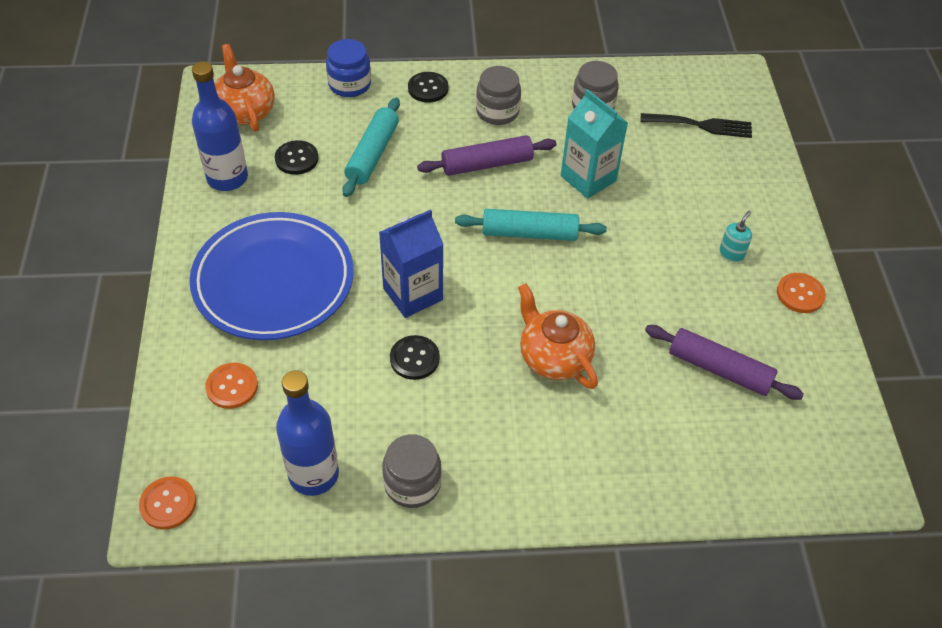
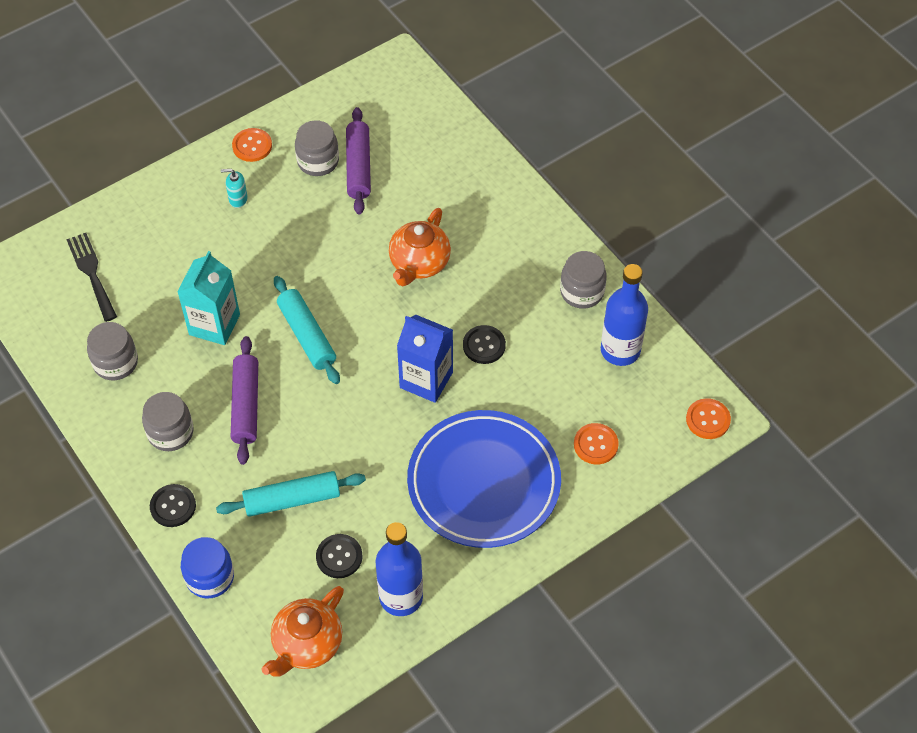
camera: 120 degrees left, 5 degrees up
(487, 164) = (246, 405): purple rolling pin -> purple rolling pin turned 45 degrees clockwise
(747, 338) = (318, 161): none -> grey jar

